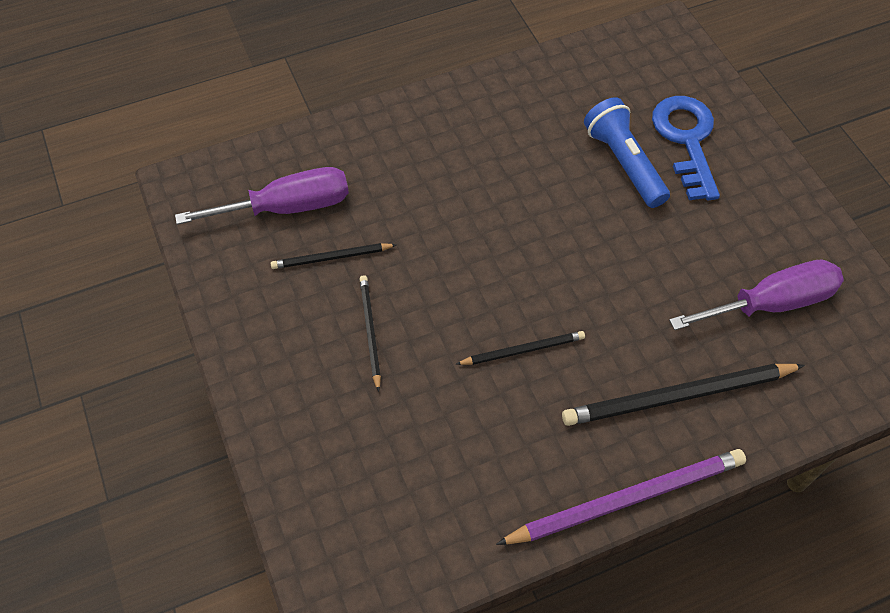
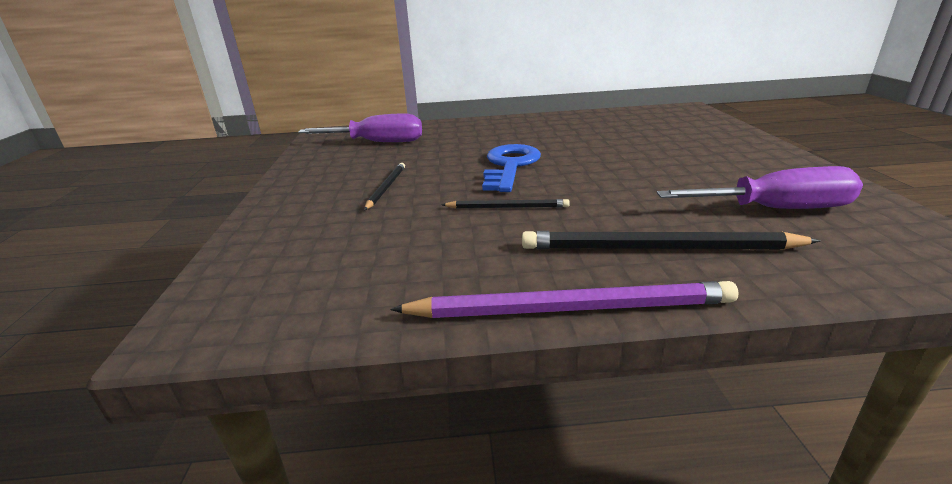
camera: 20 degrees right, 30 degrees down
(331, 258) = (388, 159): black pencil -> none
(624, 163) = (639, 144): blue flashlight -> none
(686, 140) = (696, 139): blue key -> blue key (510, 166)

